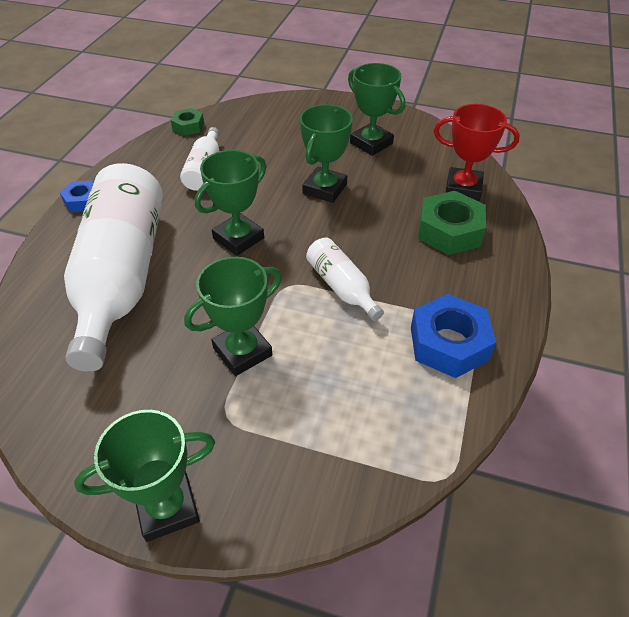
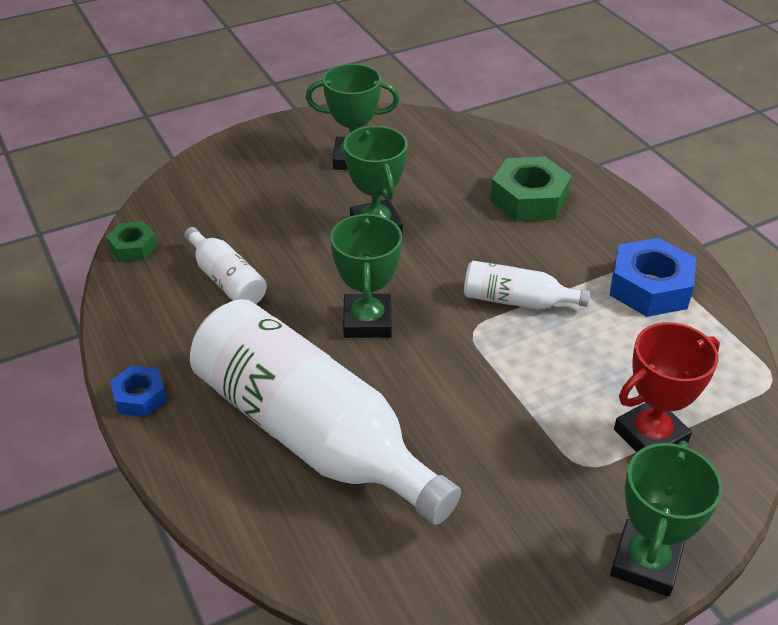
camera: 45 degrees left, 5 degrees down
(242, 351) = (520, 409): green trophy -> none
(463, 188) = (489, 156): red trophy -> red trophy (650, 436)

